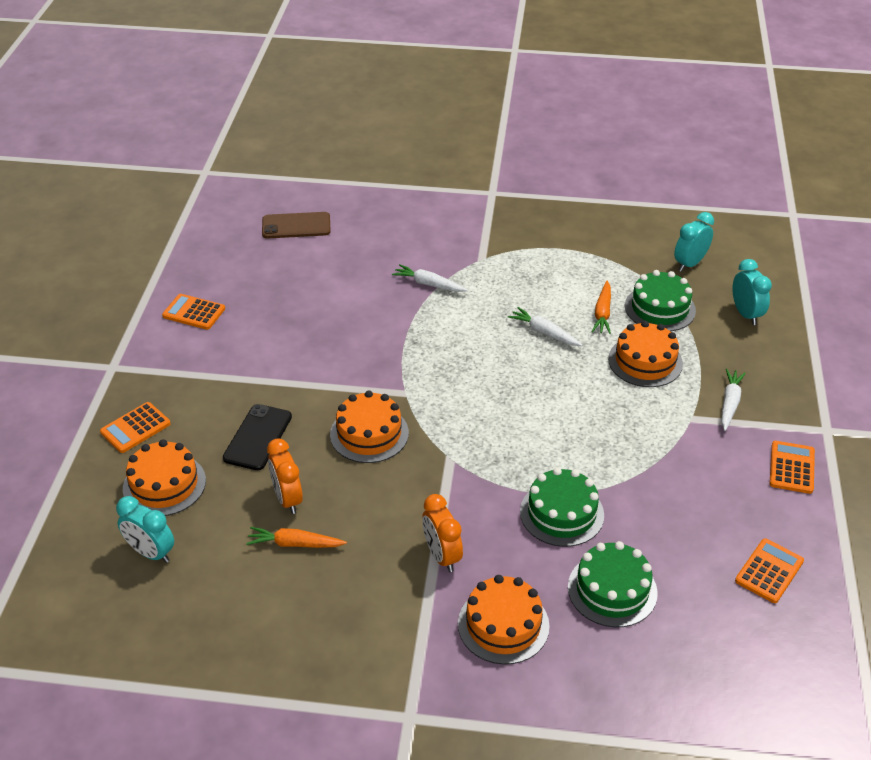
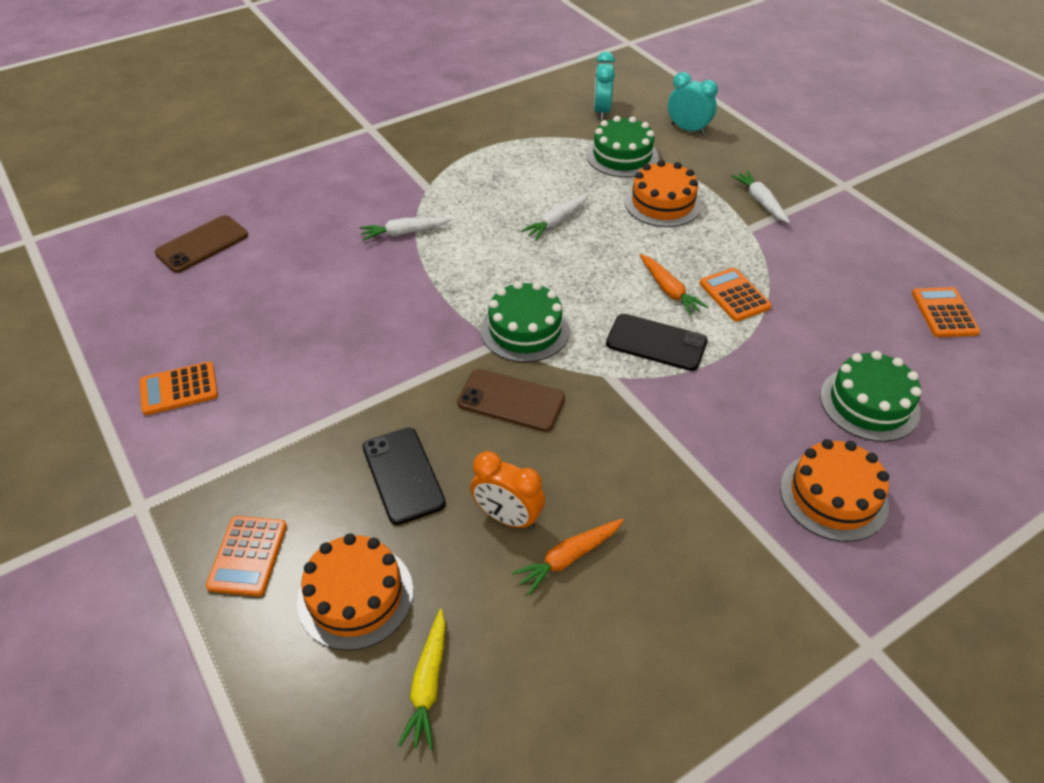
camera: 40 degrees left, 5 degrees up
(151, 553) = (428, 684): turquoise clock -> yellow carrot
(369, 434) = (511, 400): orange cake -> brown phone
(442, 556) = (711, 471): orange clock -> none
(510, 456) = (656, 342): none -> black phone
(544, 332) = (556, 222): white carrot -> white carrot turned 45 degrees counterclockwise
(561, 513) = (755, 365): green cake -> green cake (525, 330)
(602, 313) = (583, 182): orange carrot -> orange carrot (669, 290)
(791, 468) = (859, 226): orange calculator -> orange calculator (734, 295)

